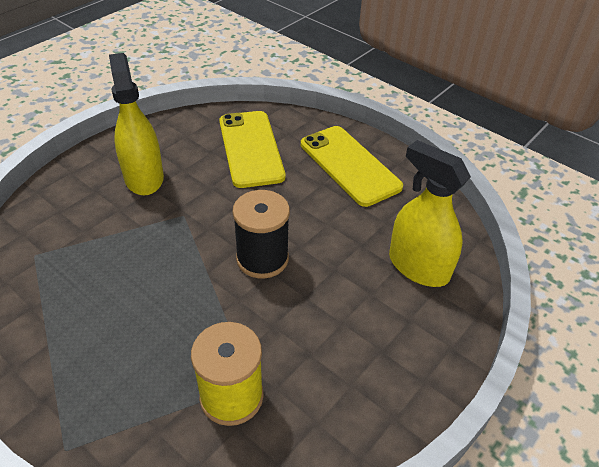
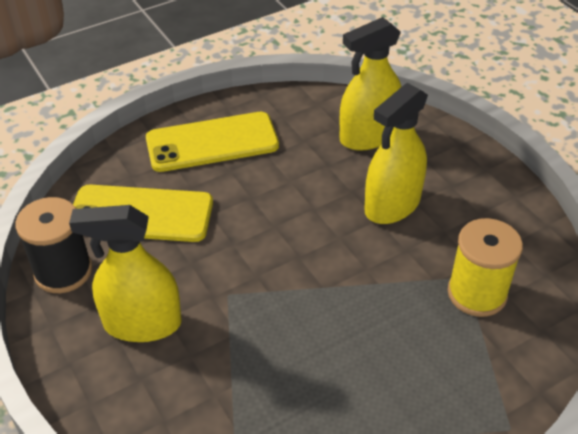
camera: 70 degrees left, 0 degrees up
(262, 259) = (320, 239): black spool -> black spool (63, 271)
(328, 303) = (392, 205): none -> yellow spray bottle

